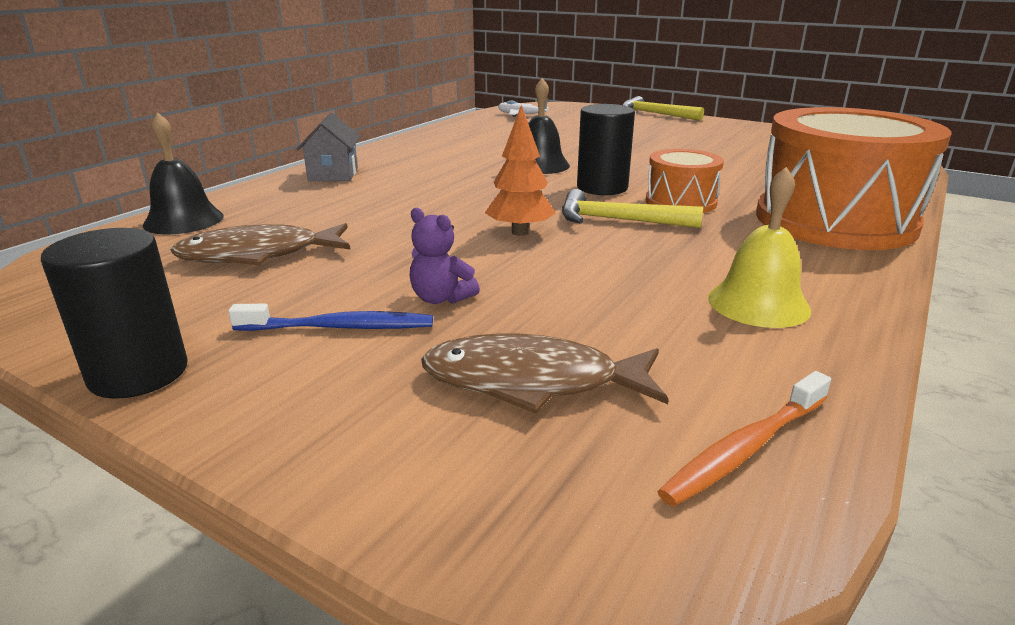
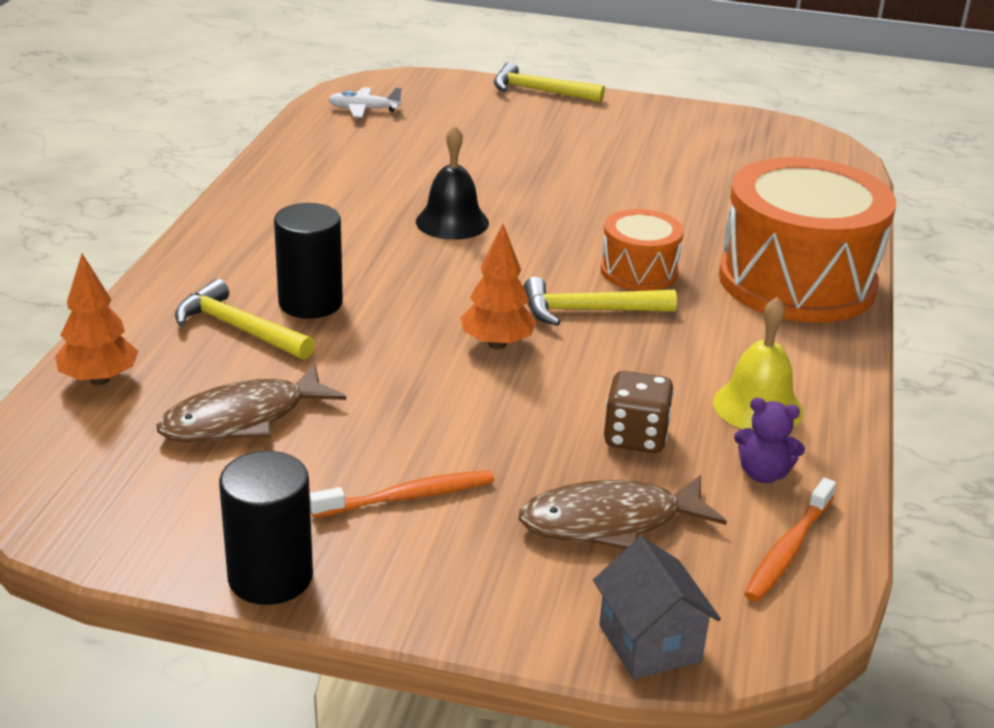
camera: 20 degrees left, 5 degrees up
(183, 220) = (100, 379): black bell -> orange tree
(319, 204) = (239, 328): none -> yellow hammer
(333, 174) = (208, 271): grey house -> grey house (649, 643)
(339, 327) = (408, 497): blue toothbrush -> orange toothbrush
(441, 298) = (476, 447): purple teddy bear -> purple teddy bear (763, 474)
(602, 188) = (545, 256): black cylinder -> black cylinder (310, 303)
(608, 311) = (635, 437): none -> brown dice

